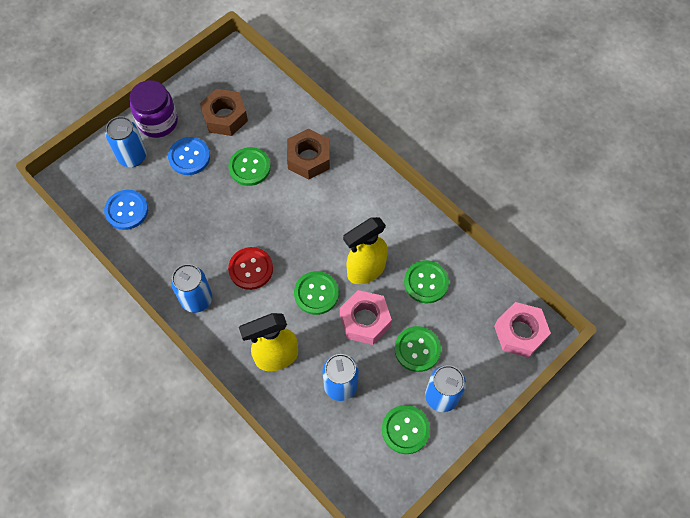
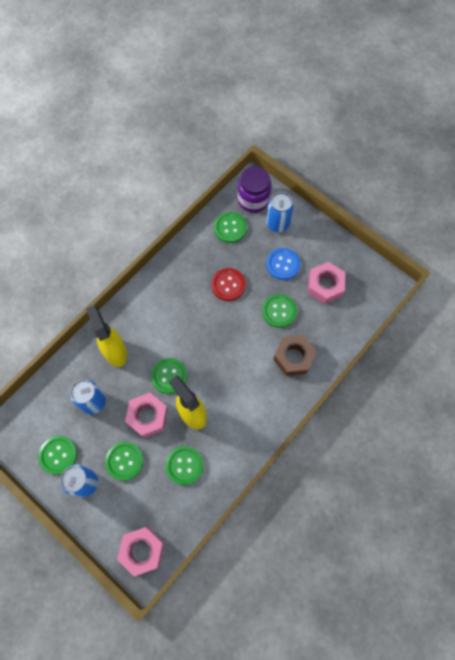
camera: 85 degrees right, 5 degrees up
(126, 210) = (230, 228): blue button -> green button
(158, 122) = (312, 236): purple jar -> purple jar (253, 199)
(196, 299) = (159, 288): blue can -> none
(225, 117) = (325, 286): brown nut -> pink nut
(251, 269) = (187, 324): red button -> red button (228, 285)

